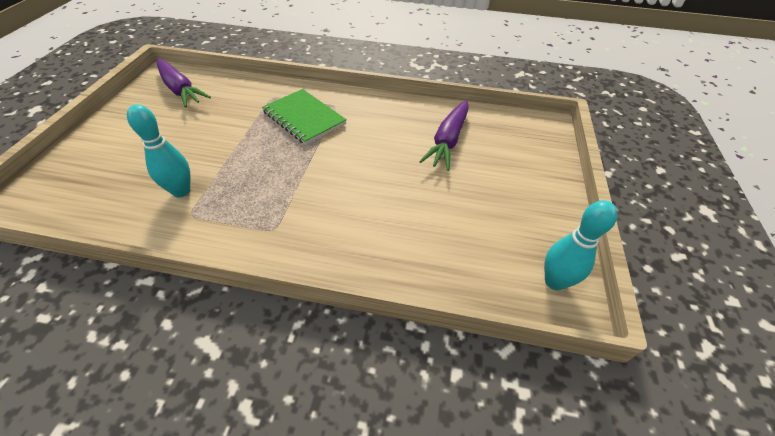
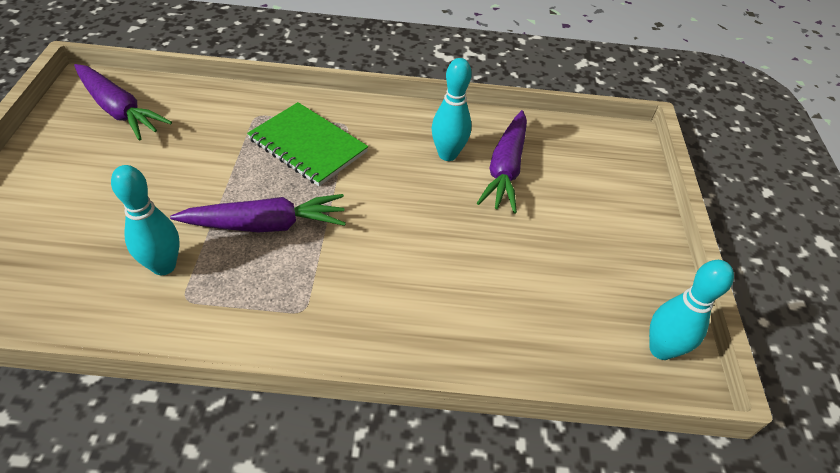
camera: 10 degrees left, 0 degrees up
(261, 168) = (266, 225): none -> purple carrot
(405, 129) = (447, 154): none -> turquoise bowling pin

